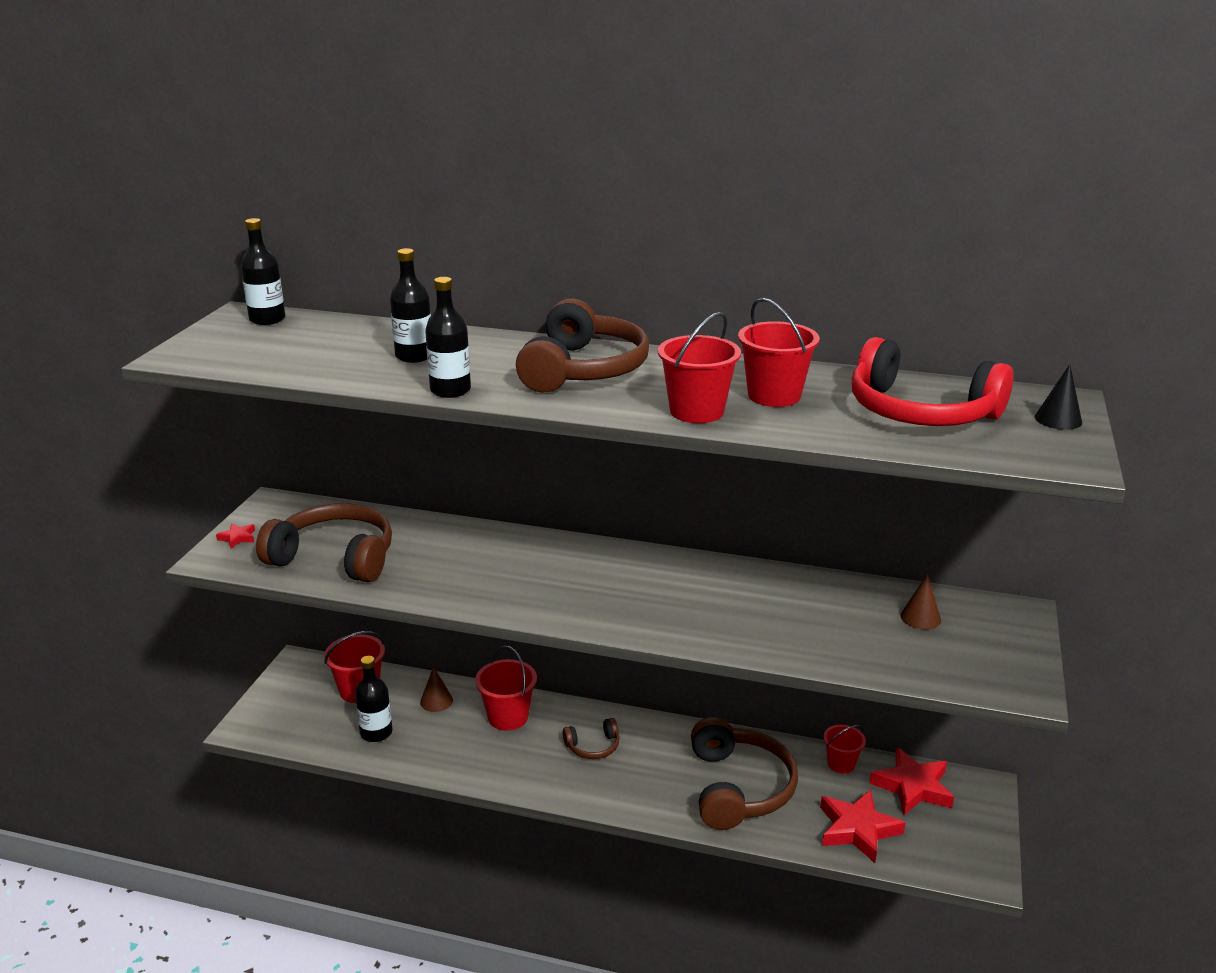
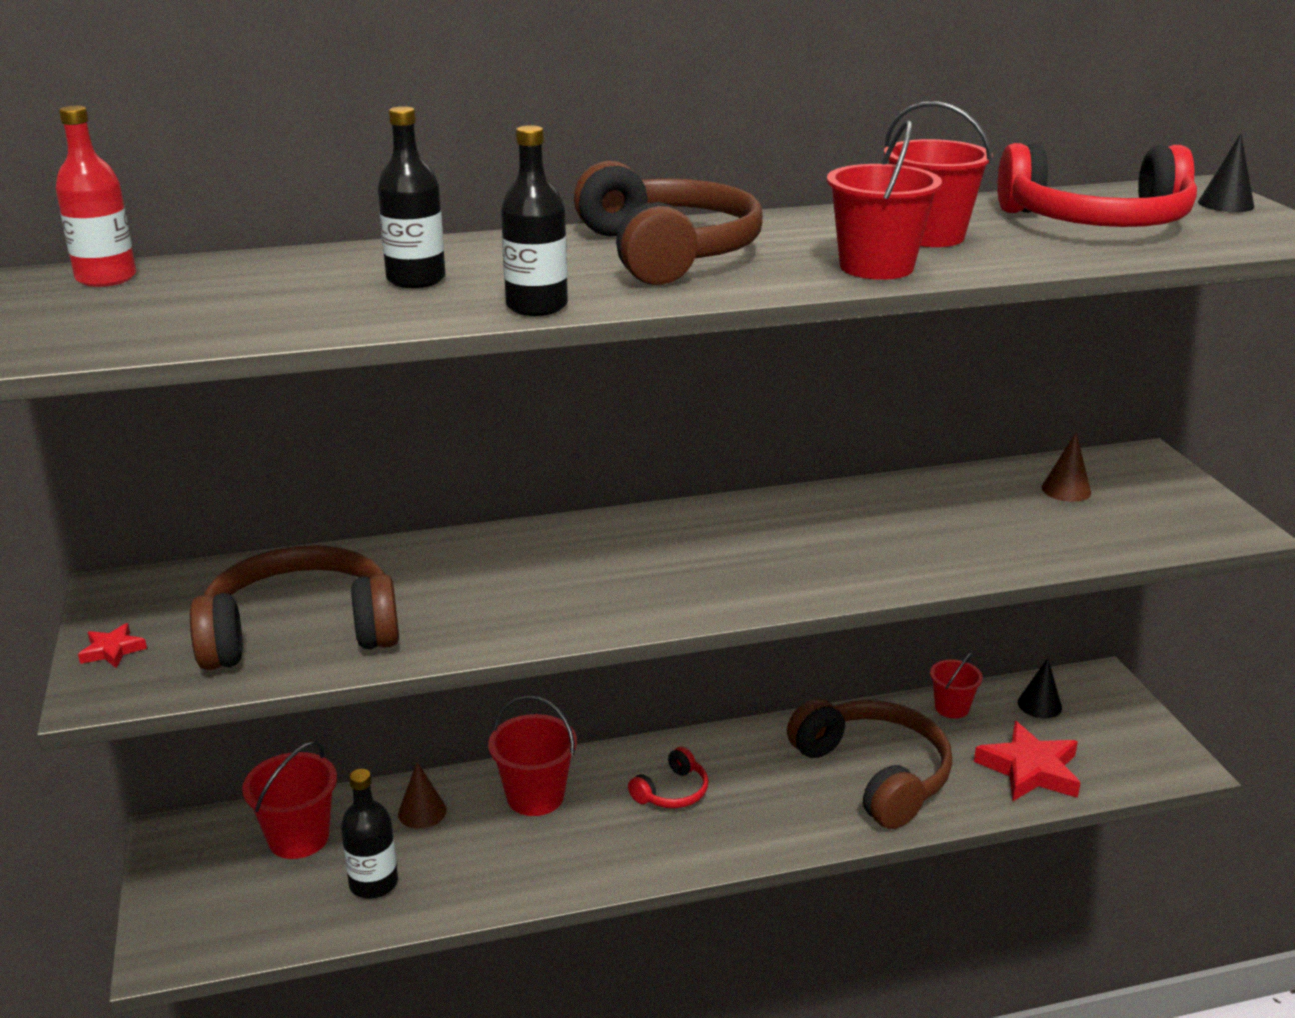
camera: 30 degrees left, 0 degrees up
(267, 319) = (106, 278): black bottle -> red bottle
(593, 747) = (672, 792): brown headphones -> red headphones
(913, 787) = (1039, 705): red star -> black cone

